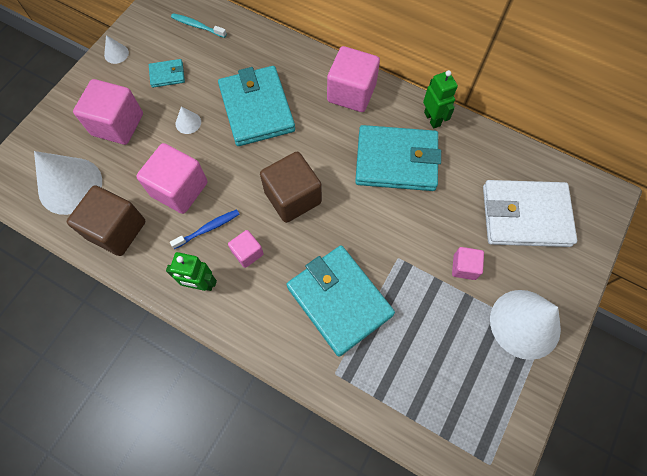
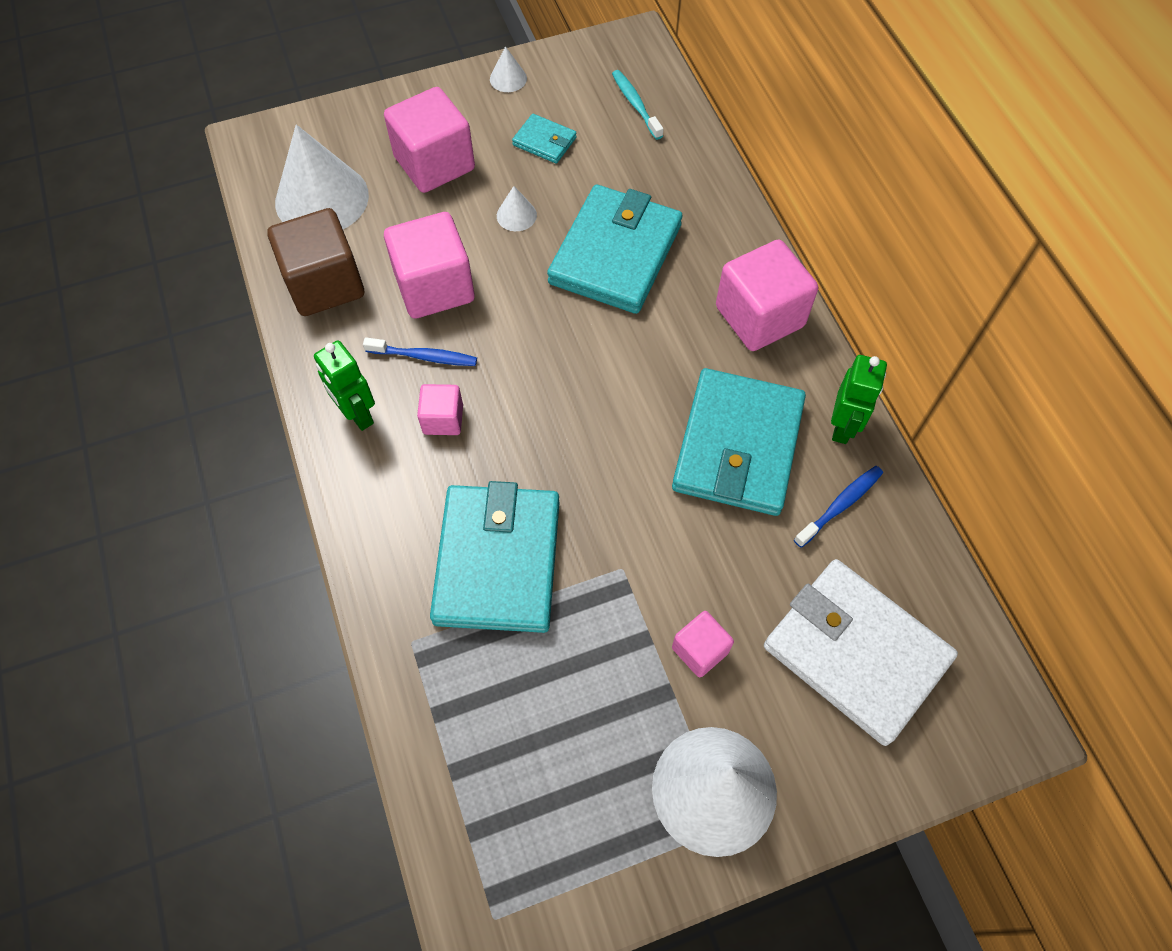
camera: 40 degrees right, 5 degrees down
(292, 197) = (558, 393): brown cube -> none
(396, 161) = (737, 446): turquoise wallet -> turquoise wallet turned 60 degrees clockwise
(462, 155) = (840, 505): none -> blue toothbrush

